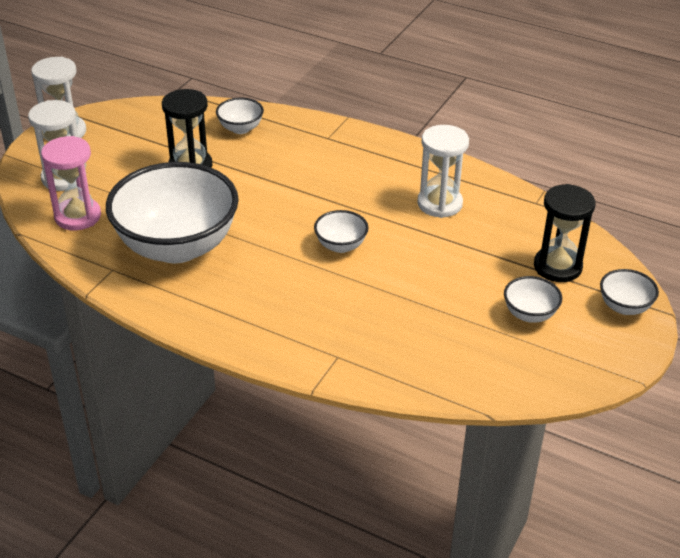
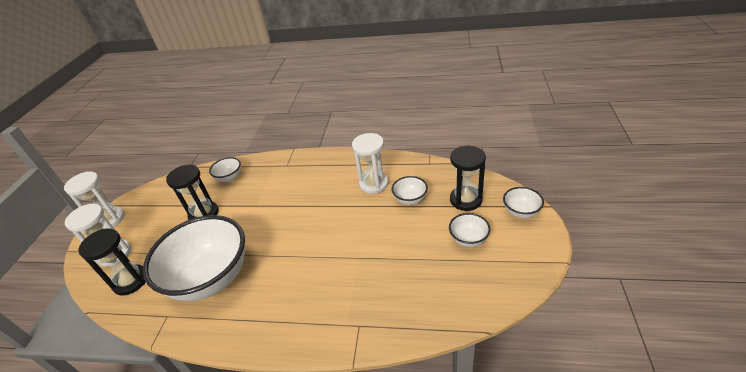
camera: 15 degrees left, 0 degrees up
(78, 216) = (131, 281): pink hourglass -> black hourglass
(341, 246) = (324, 235): white bowl -> white bowl (410, 199)

